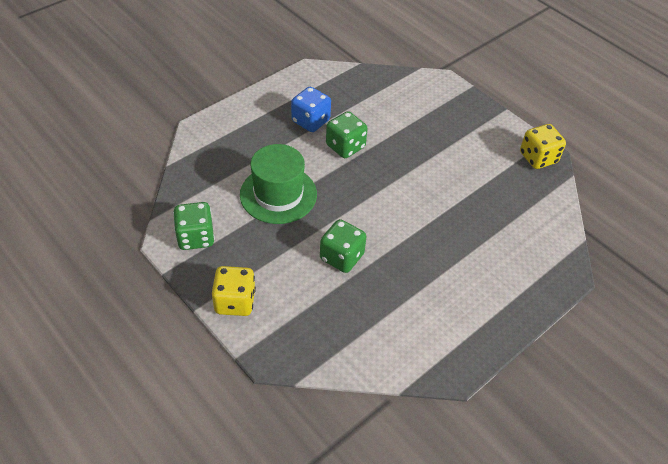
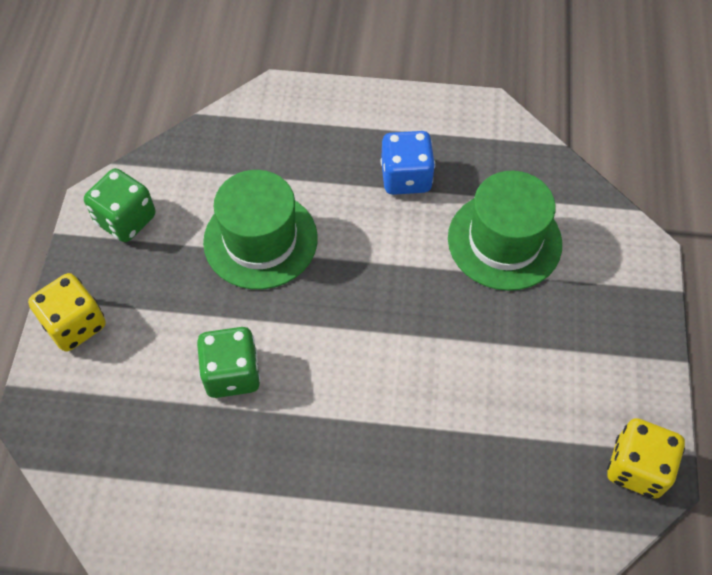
camera: 50 degrees right, 10 degrees up
(345, 146) = (405, 242): green dice -> none
(385, 116) = (504, 241): none -> green hat

